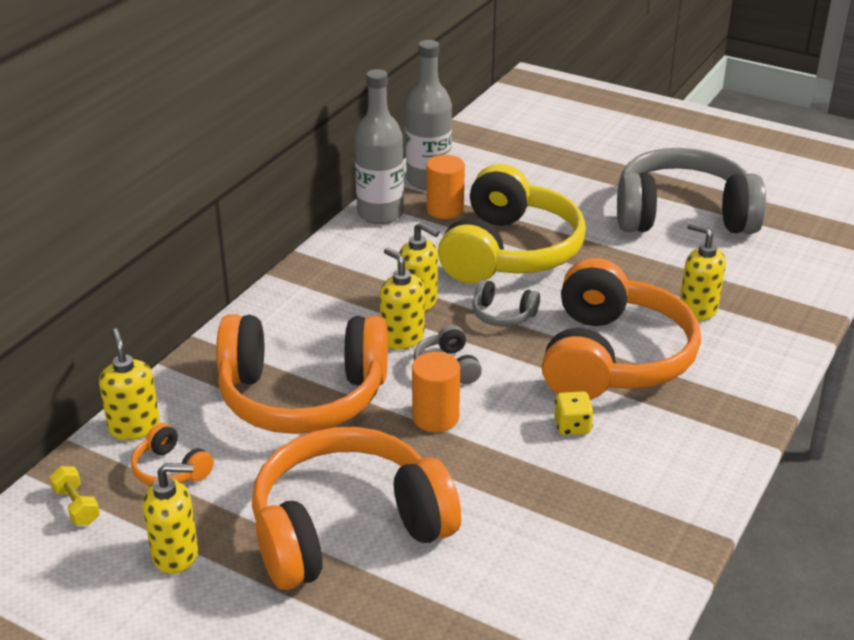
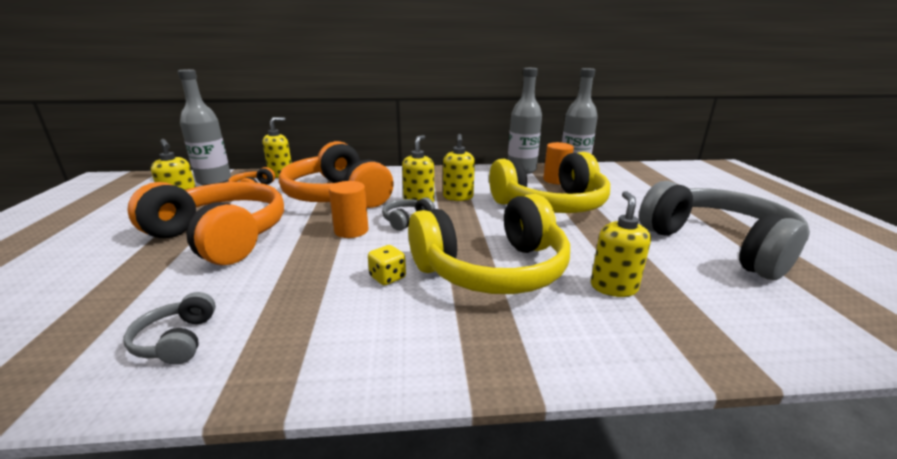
camera: 55 degrees right, 10 degrees down
(76, 506) = (214, 181): yellow dumbbell -> grey bottle
(503, 315) = (483, 220): grey headphones -> grey headphones (177, 340)
(612, 358) = (492, 269): orange headphones -> yellow headphones

